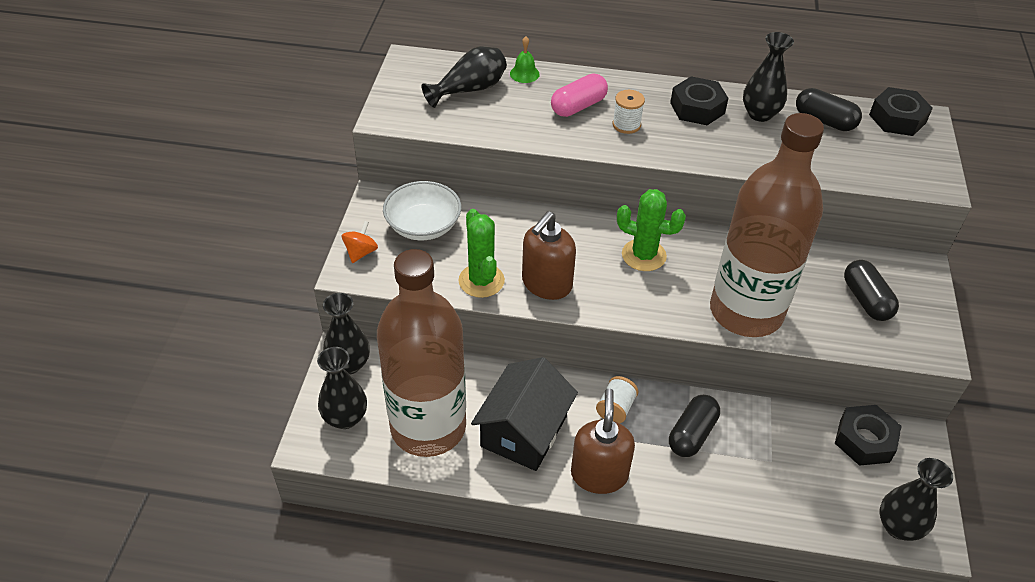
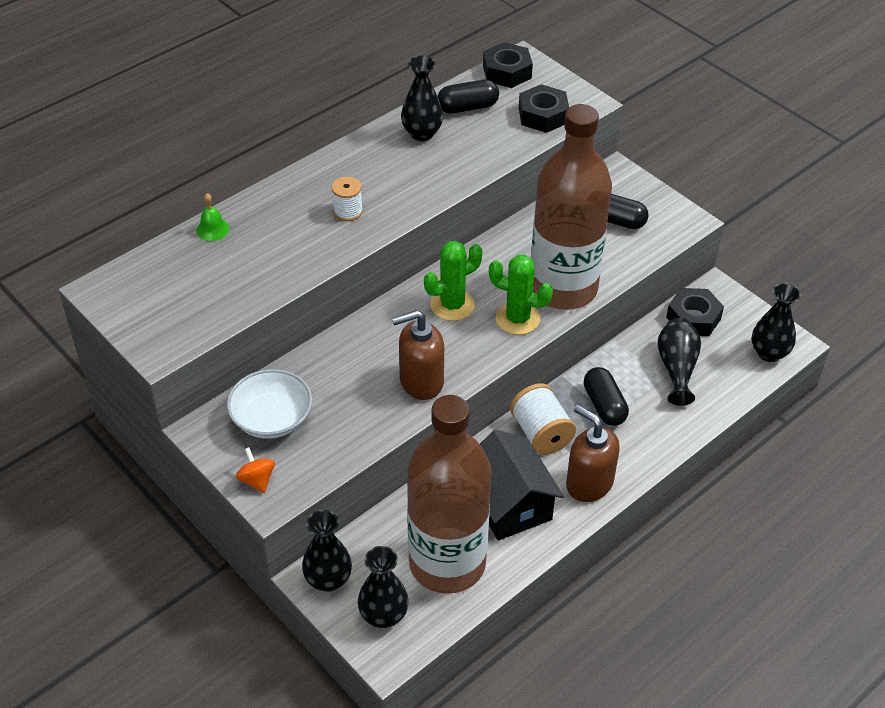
camera: 50 degrees left, 0 degrees up
(469, 90) = (190, 275): black vase -> black vase (676, 368)
(481, 281) = (375, 419): green cactus -> green cactus (517, 319)
(546, 284) = (421, 381): brown soap dispenser -> brown soap dispenser turned 90 degrees clockwise
(578, 106) = (293, 224): pink capsule -> none
(615, 408) = (541, 433): white spool -> white spool, size x1.57
(697, 108) = (376, 160): black nut -> black nut (543, 115)

